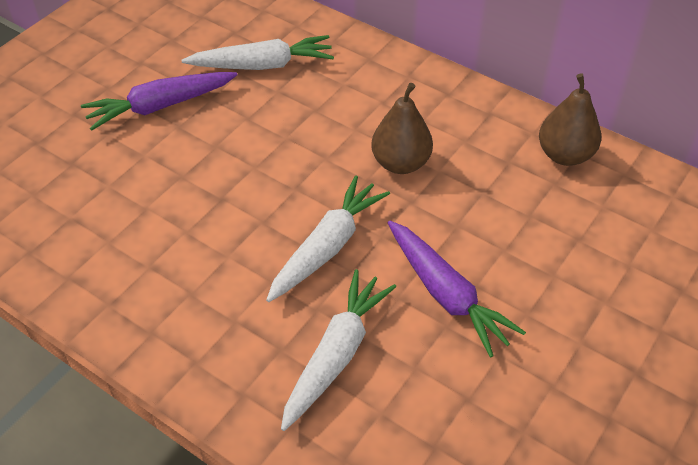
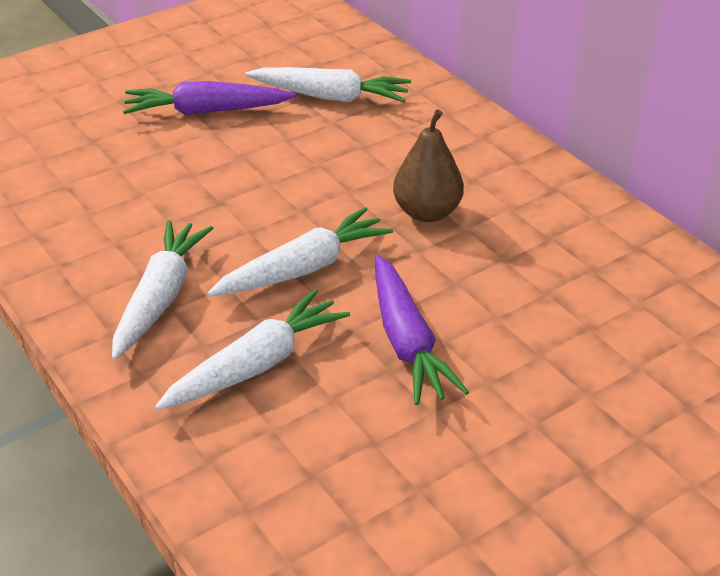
camera: 20 degrees right, 10 degrees down
(220, 312) = (160, 298): none -> white carrot
(564, 155) = (620, 245): brown pear -> none

